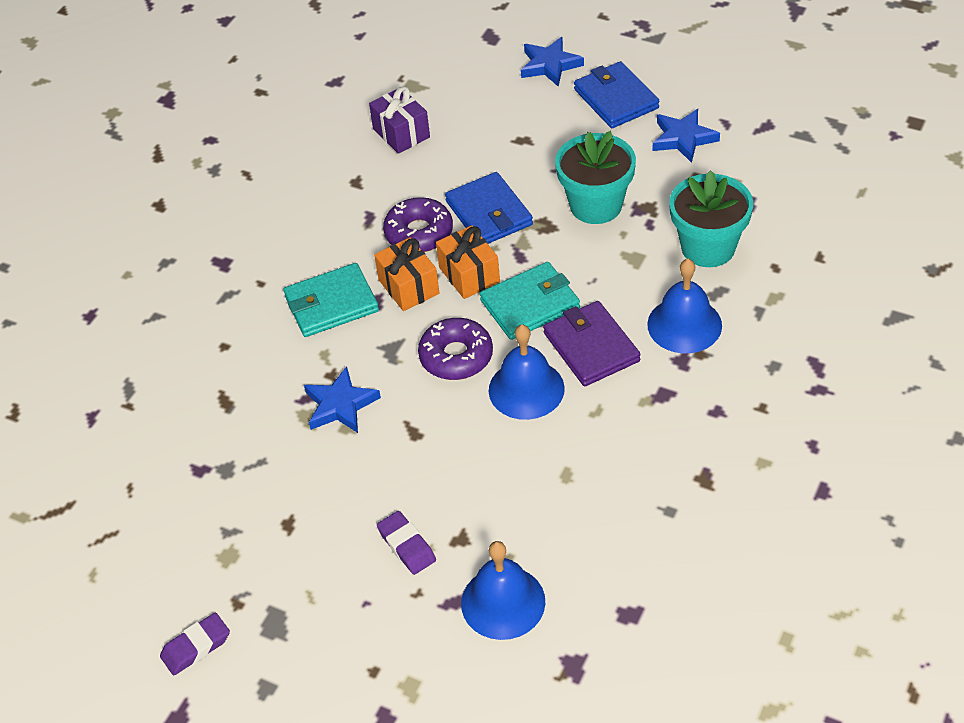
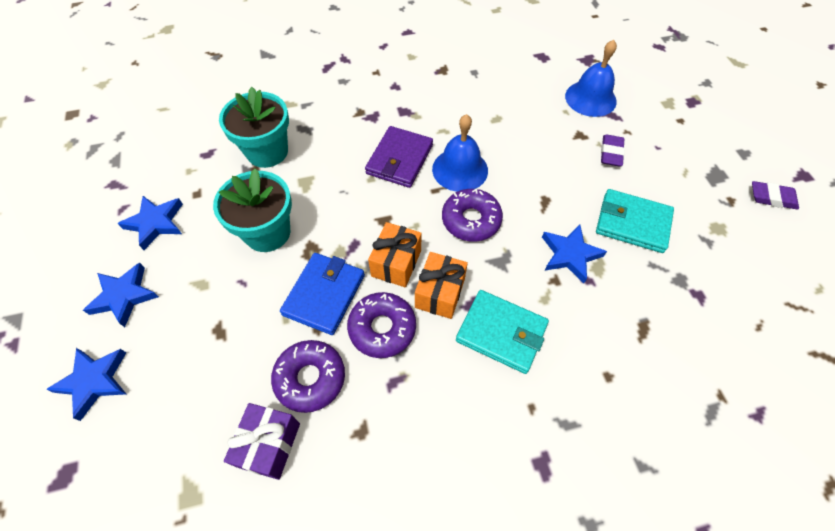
camera: 135 degrees left, 10 degrees up
(425, 173) = (310, 378): none -> purple donut
(530, 304) = (393, 210): turquoise wallet -> turquoise wallet (632, 223)
(616, 99) = (124, 296): blue wallet -> blue star
(684, 324) = (344, 129): blue bell -> none

